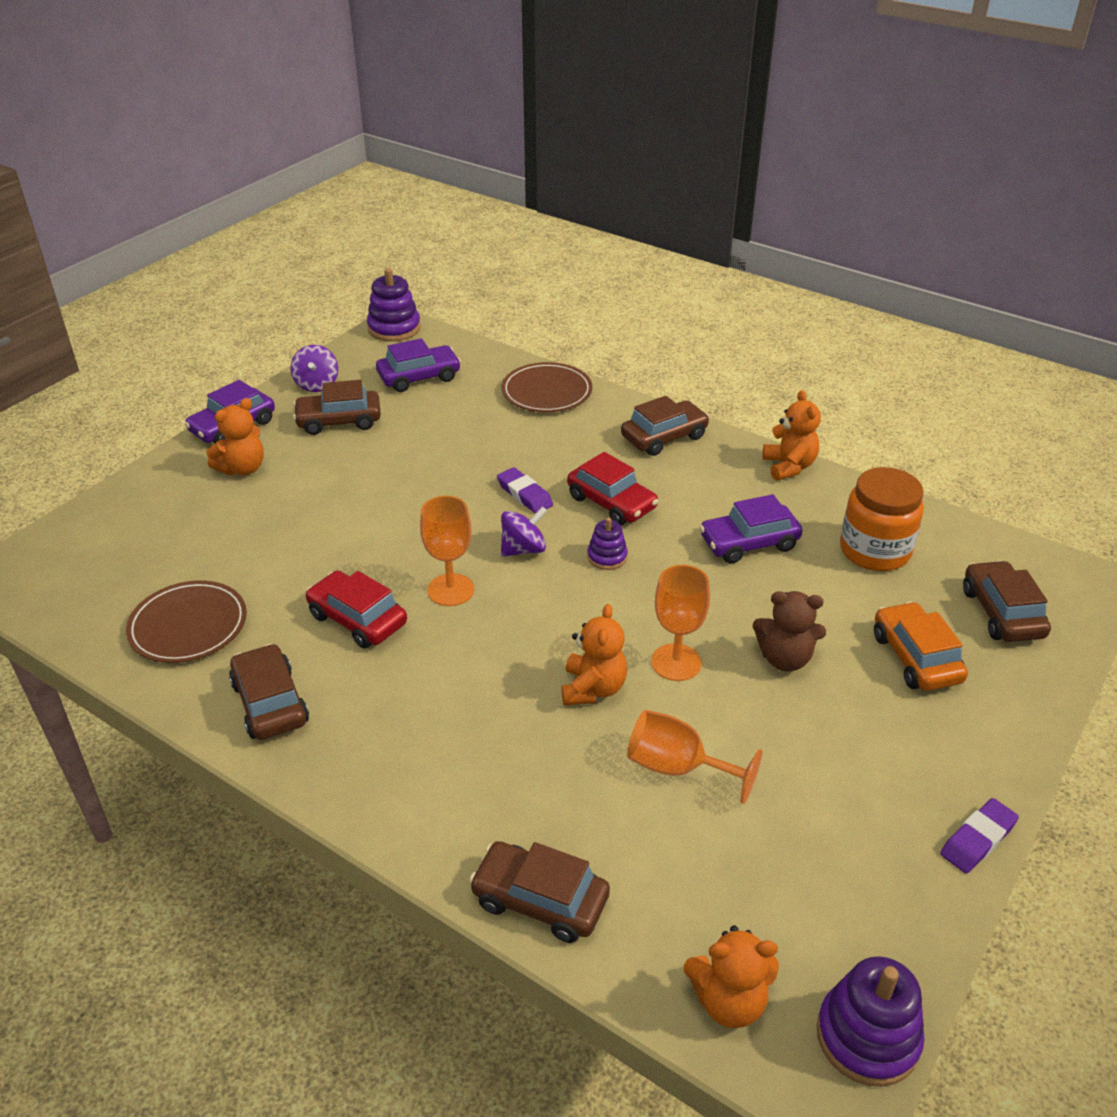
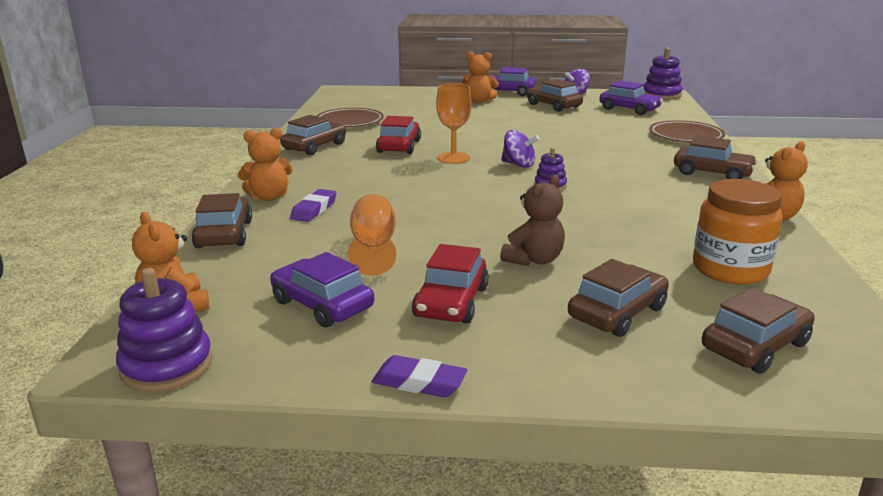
camera: 60 degrees right, 15 degrees down
(524, 494) = (571, 154): purple eraser -> purple eraser (314, 210)
(593, 689) = (417, 209): orange teddy bear -> orange teddy bear (269, 197)
(611, 502) = (608, 175): red car -> red car (451, 302)
(676, 662) = (476, 226): orange goblet -> none
(749, 543) = (646, 222): purple car -> purple car (322, 304)
(785, 658) = (534, 260): brown teddy bear -> brown teddy bear turned 120 degrees counterclockwise
(916, 658) = (617, 312): orange car -> brown car

